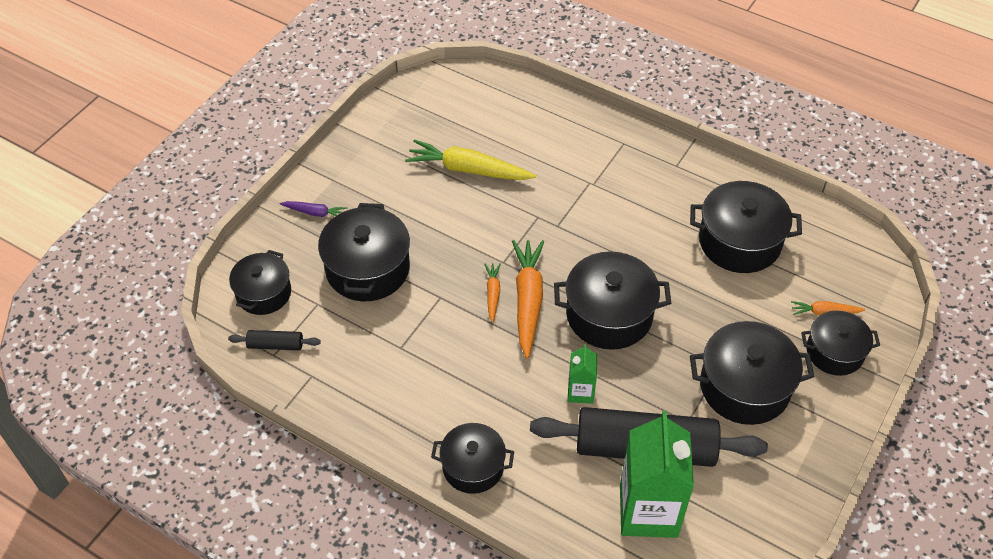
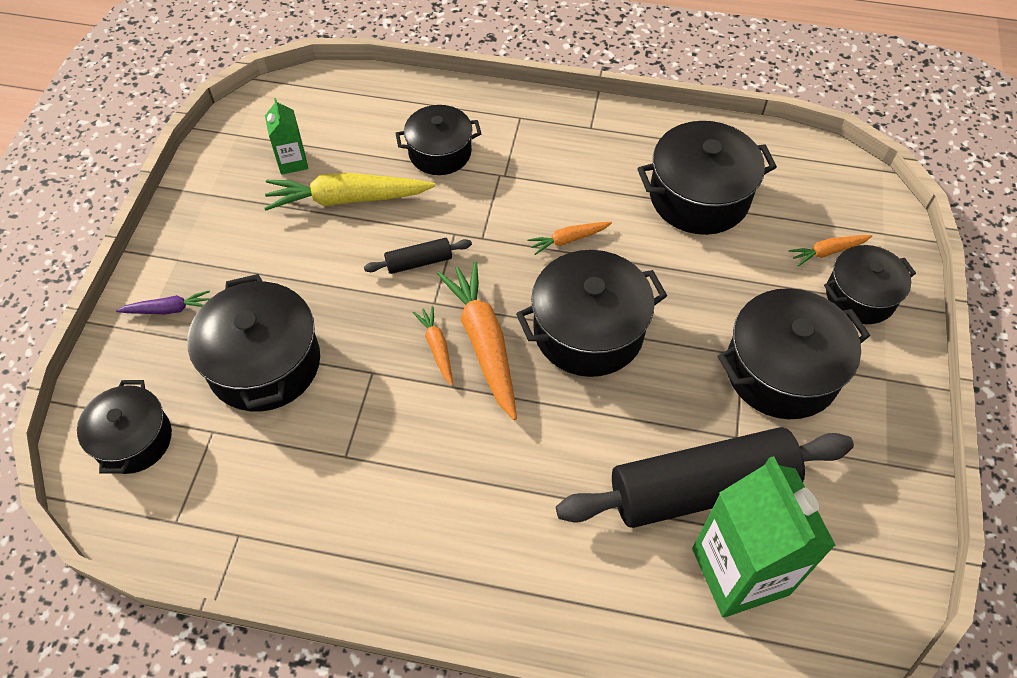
camera: 20 degrees left, 5 degrees up
(275, 345) = (174, 507): black rolling pin -> black rolling pin (419, 262)
(473, 466) = (500, 590): black pot -> black pot (440, 152)
(580, 392) = (594, 441): green carton -> green carton (292, 162)
(622, 245) = (568, 240): none -> orange carrot

